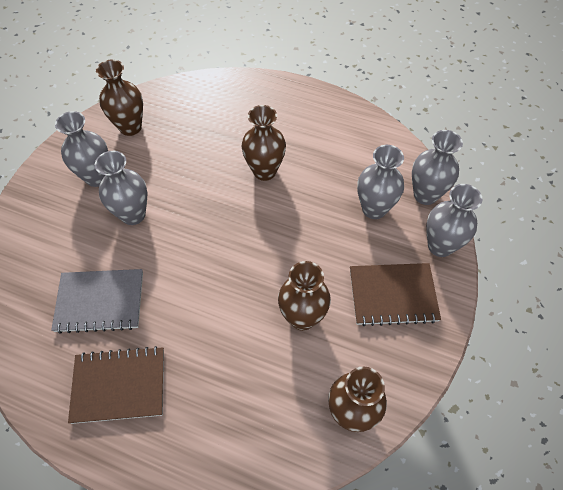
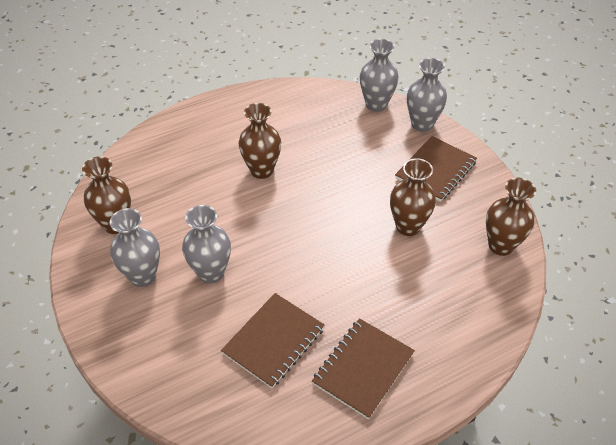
camera: 50 degrees left, 10 degrees down
(100, 301) = (273, 341): grey notebook -> brown notebook
(374, 209) = (360, 135): grey vase -> none

